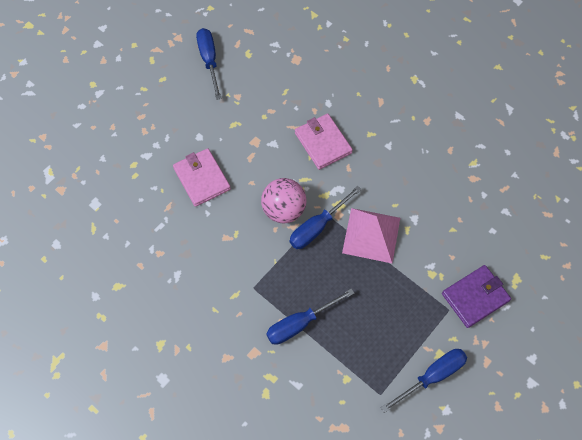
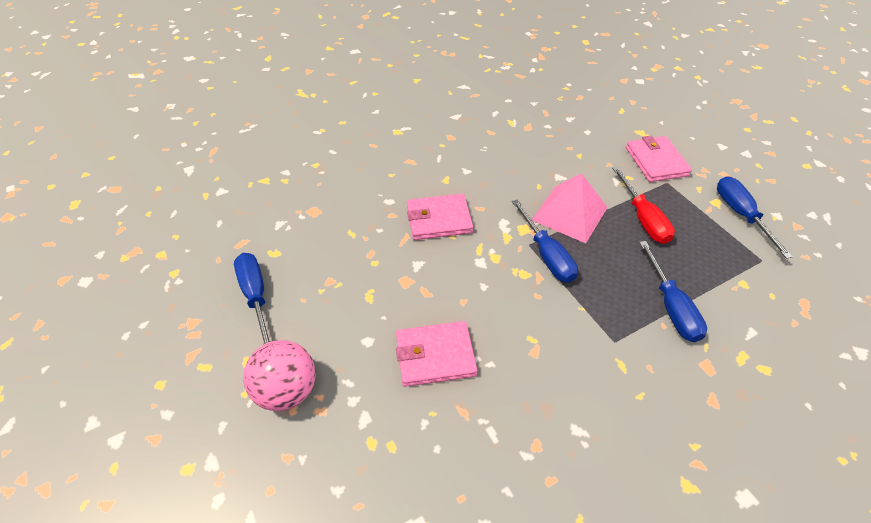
camera: 70 degrees left, 15 degrees down
(209, 61) = (256, 296): blue screwdriver -> blue screwdriver turned 60 degrees clockwise
(284, 210) = (514, 279): pink ball -> pink ball (287, 390)
(390, 293) = (643, 218): none -> red screwdriver
(475, 297) = (656, 162): purple wallet -> pink wallet

